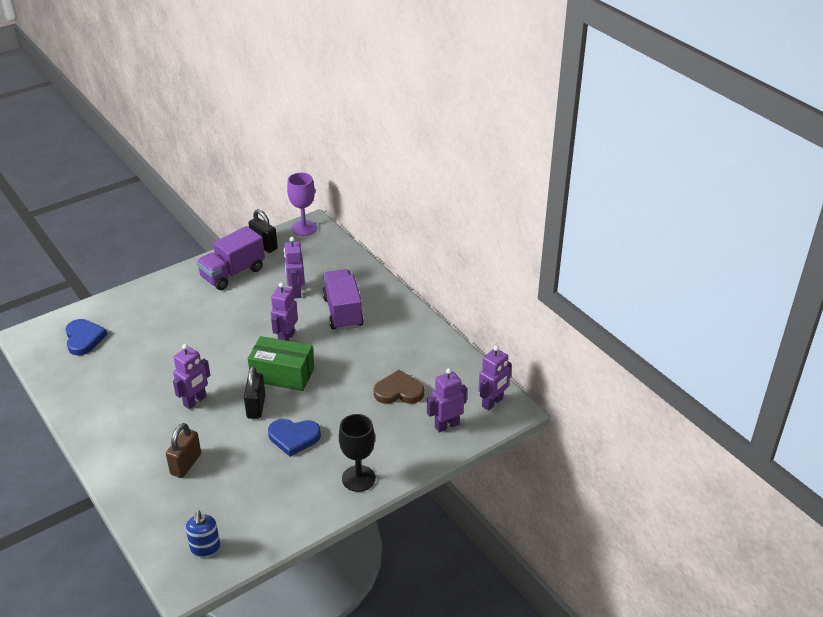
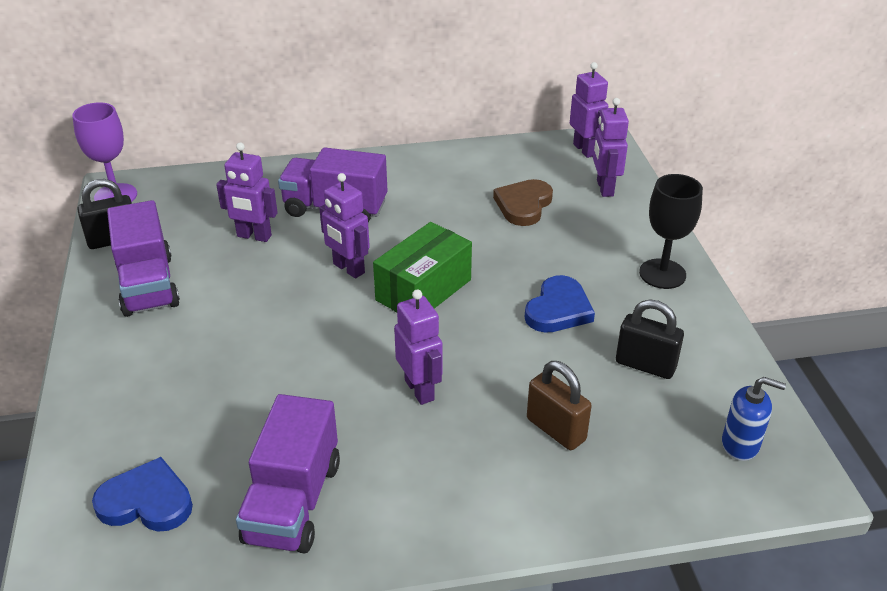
camera: 65 degrees left, 0 degrees up
(99, 384) = (293, 502): none -> purple truck
(256, 407) = (474, 330): black padlock -> black padlock (645, 365)

